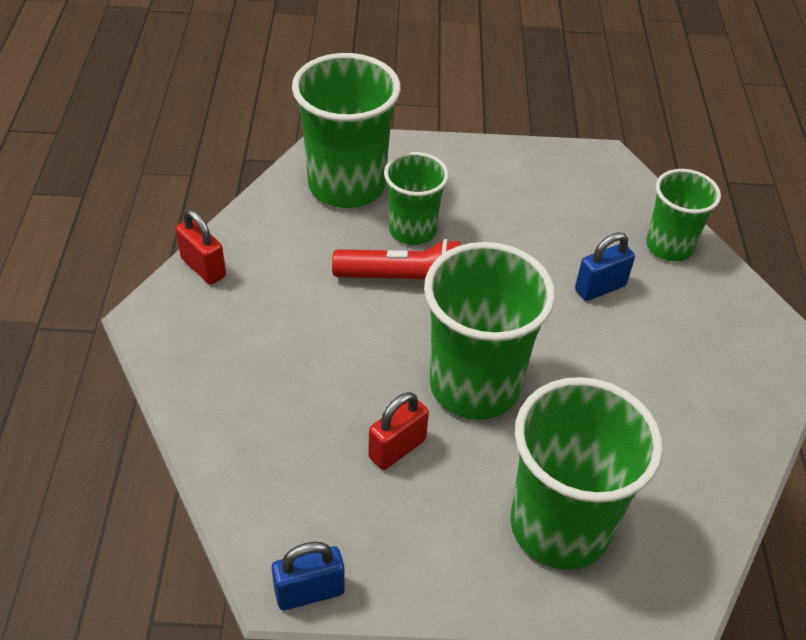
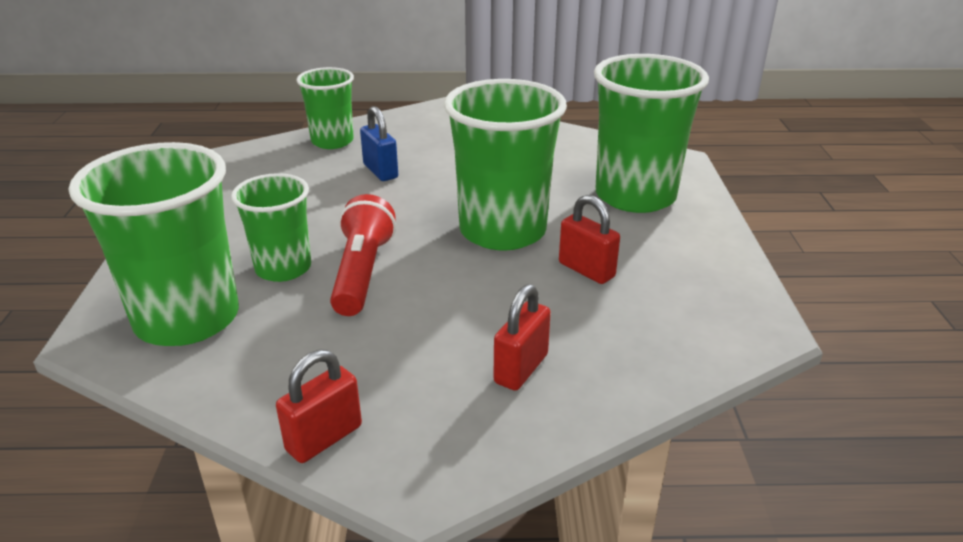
camera: 90 degrees left, 15 degrees down
(255, 381) = (521, 369): none -> red padlock
(309, 592) = (759, 312): blue padlock -> none

